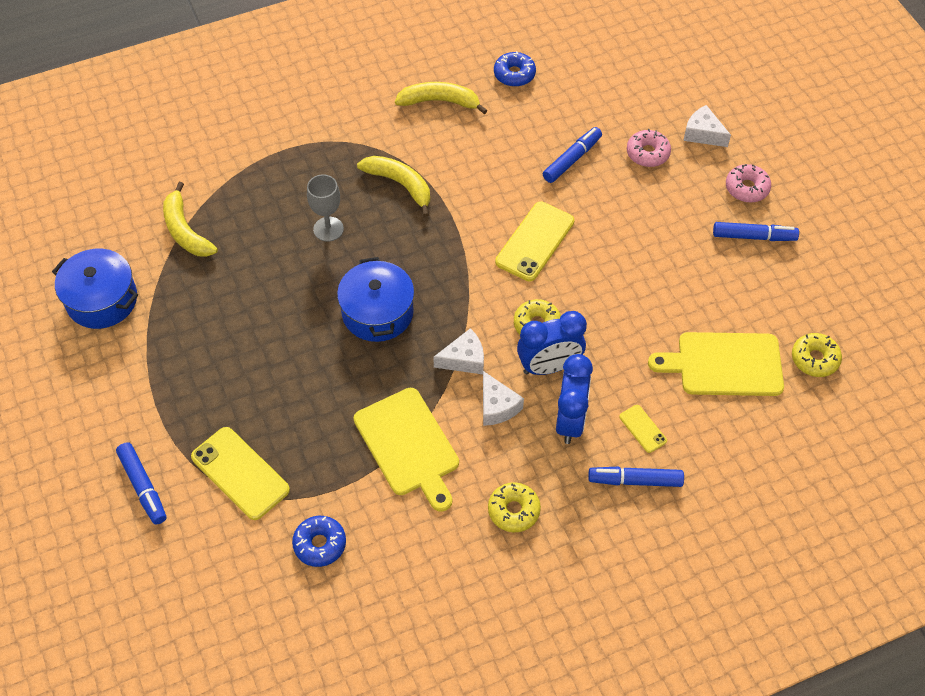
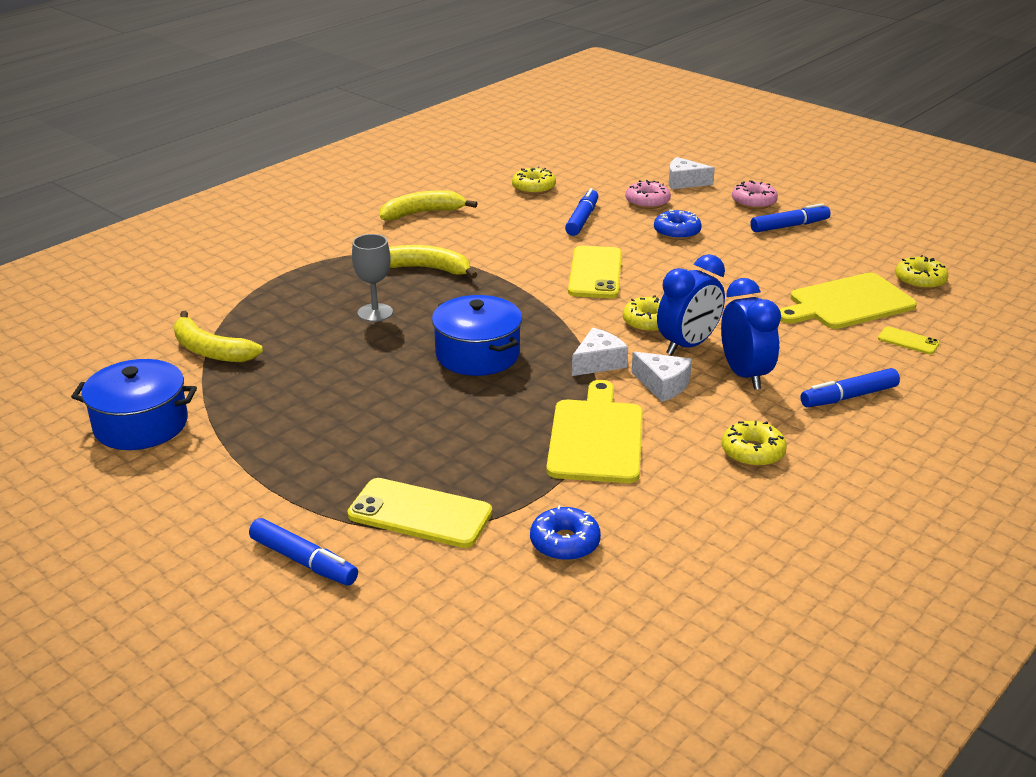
camera: 25 degrees left, 25 degrees down
(408, 445) = (596, 437): yellow cutting board -> yellow cutting board turned 120 degrees counterclockwise
(514, 74) = (481, 184): blue donut -> blue donut (677, 232)
(558, 95) = (533, 188): none -> yellow donut
(642, 429) = (818, 361): yellow phone -> yellow phone (908, 341)

